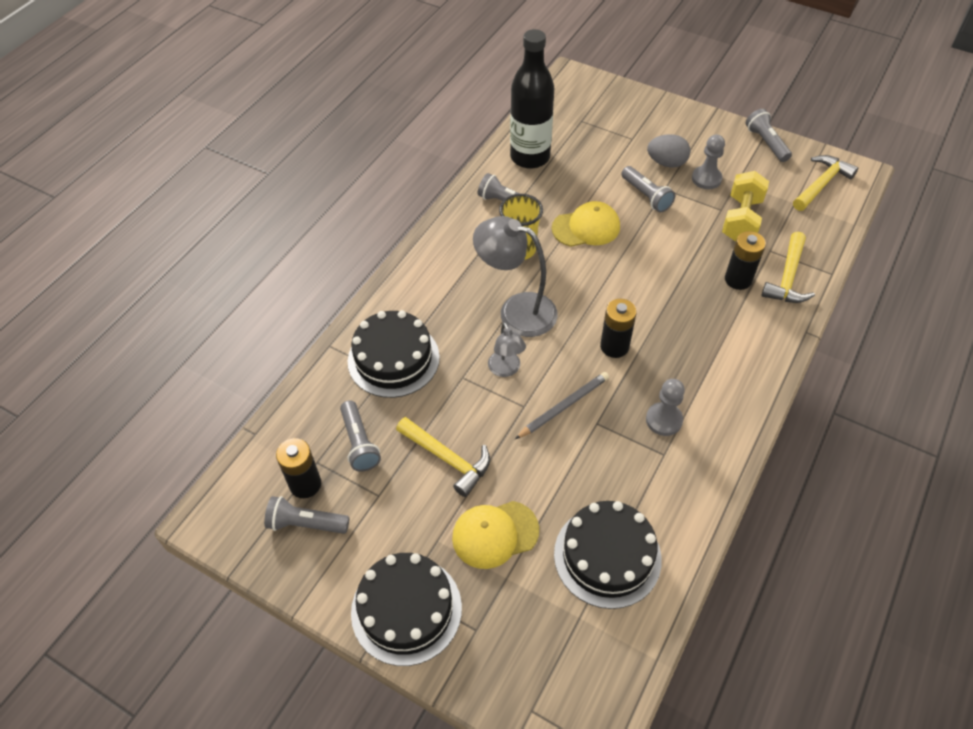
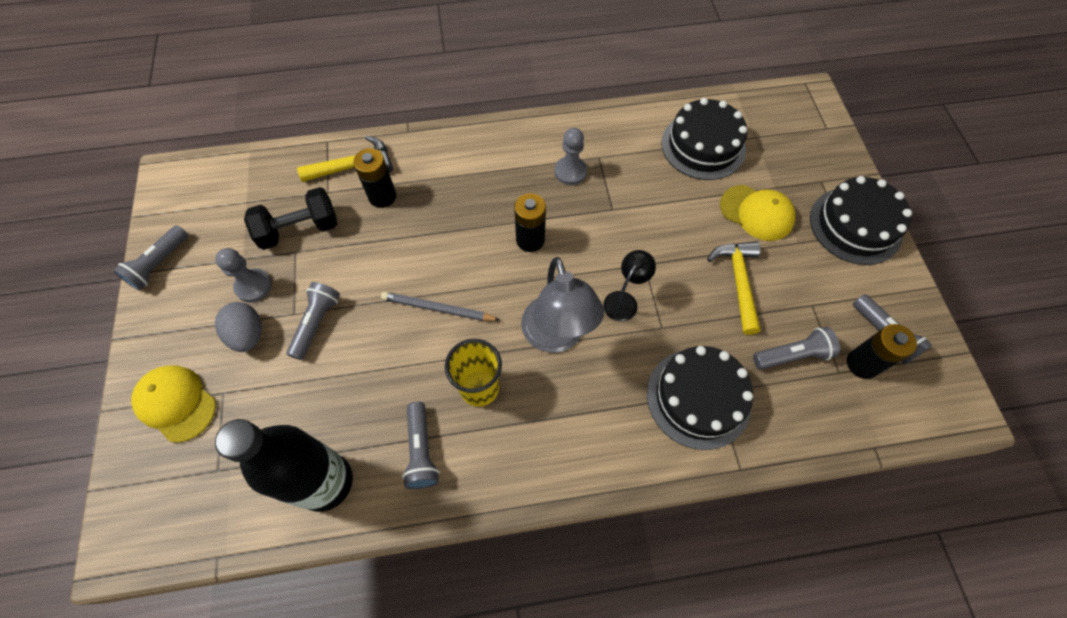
camera: 130 degrees left, 10 degrees up
(359, 443) = (792, 355): grey flashlight -> grey flashlight turned 45 degrees clockwise
(506, 370) = (624, 300): grey lamp -> black lamp
(563, 406) = (619, 238): grey pencil -> grey pencil (438, 309)
(586, 228) = (403, 348): yellow cap -> yellow cap (176, 403)
(741, 220) = (299, 230): yellow dumbbell -> black dumbbell
(821, 184) = (204, 194): yellow hammer -> none

